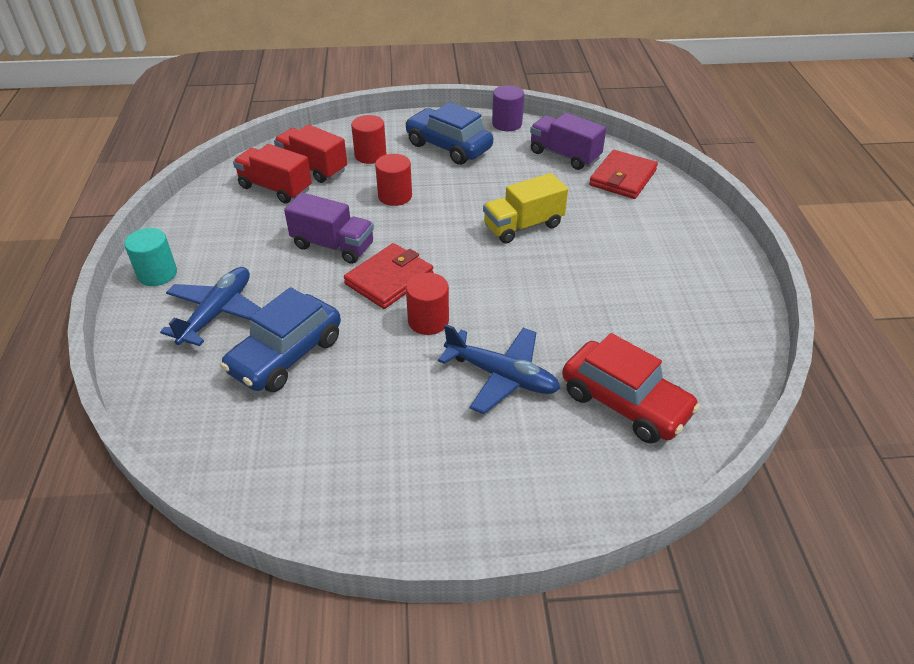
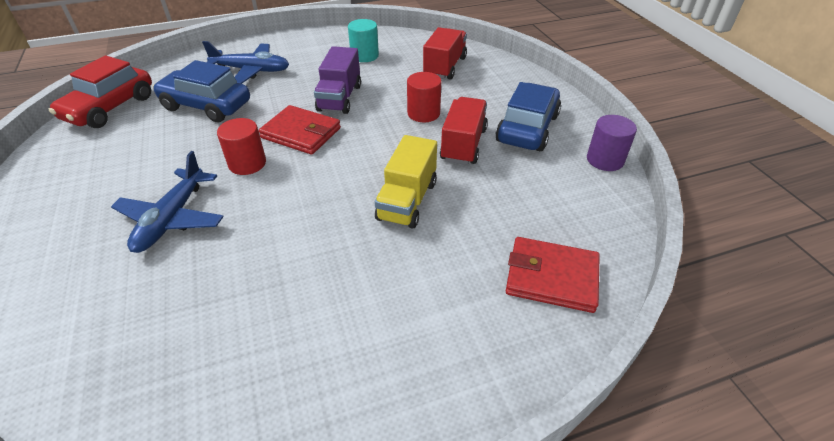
camera: 75 degrees right, 0 degrees up
(157, 274) = (290, 41): turquoise cylinder -> turquoise cylinder (364, 56)
(275, 188) = (407, 58): red truck -> red truck (463, 145)
(370, 155) = (482, 89): red cylinder -> none
(523, 226) = (407, 200): yellow truck -> yellow truck turned 120 degrees counterclockwise
(564, 155) = (569, 215): purple truck -> none
(625, 403) = (121, 316): red car -> red car (110, 108)

